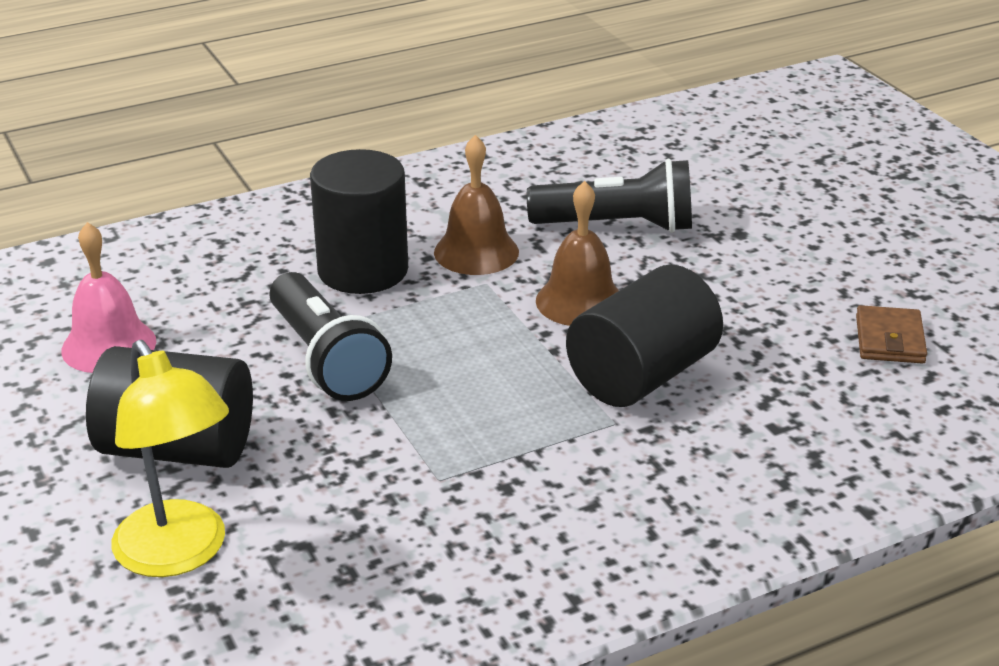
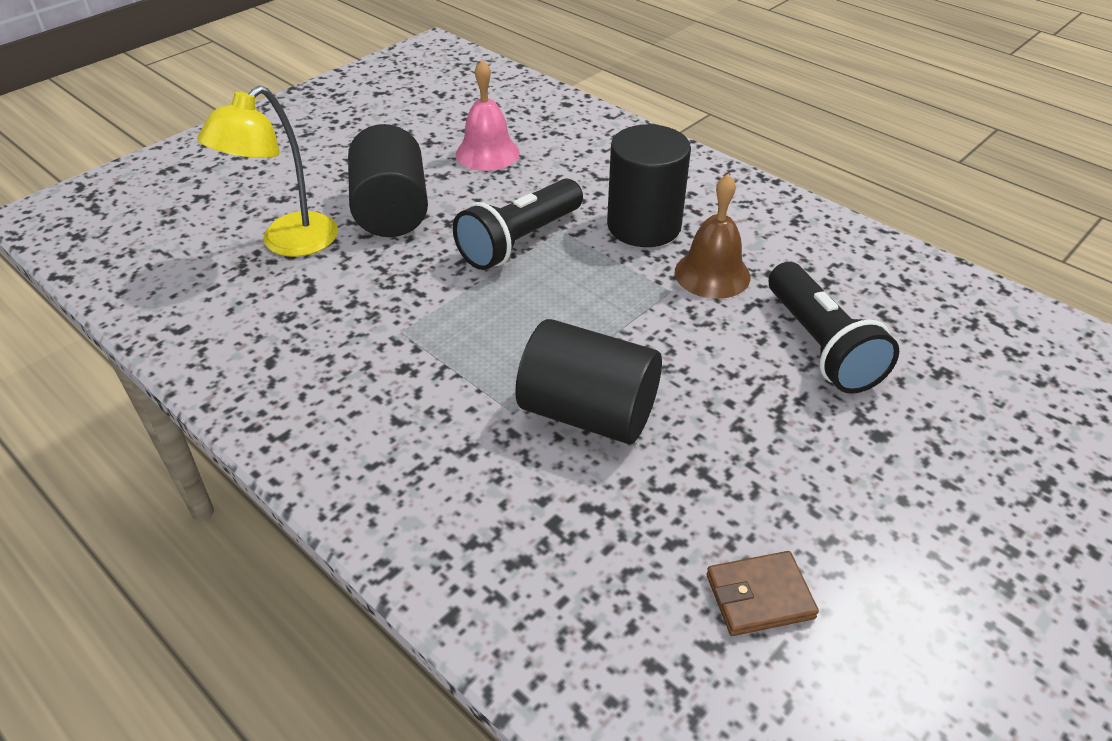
camera: 70 degrees right, 10 degrees up
(580, 301) = (678, 350): brown bell -> none

